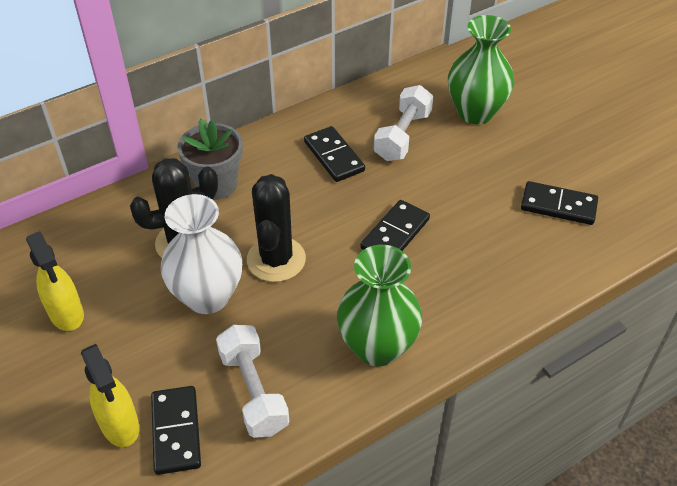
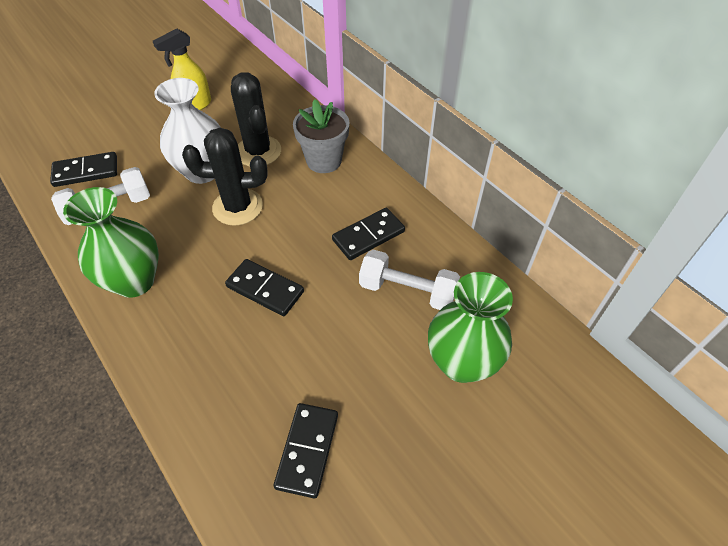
camera: 85 degrees right, 5 degrees up
(120, 426) = (98, 145): yellow spray bottle -> none

